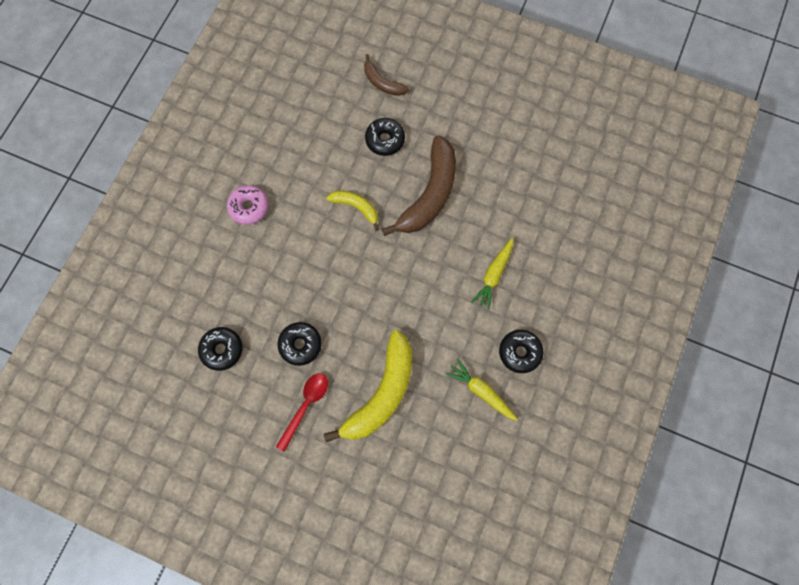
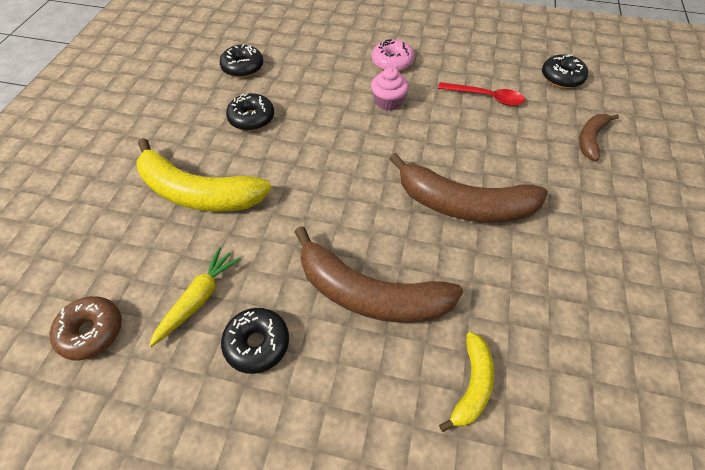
camera: 80 degrees right, 20 degrees down
(305, 223) = (388, 102): none -> pink cupcake
(306, 406) = (185, 132): red spoon -> red spoon (486, 97)
(356, 207) = (420, 139): yellow banana -> yellow banana (472, 385)
(385, 140) = (516, 152): black donut -> black donut (561, 78)
(493, 275) = (369, 294): yellow carrot -> brown banana
(496, 465) = (91, 331): none -> brown donut

